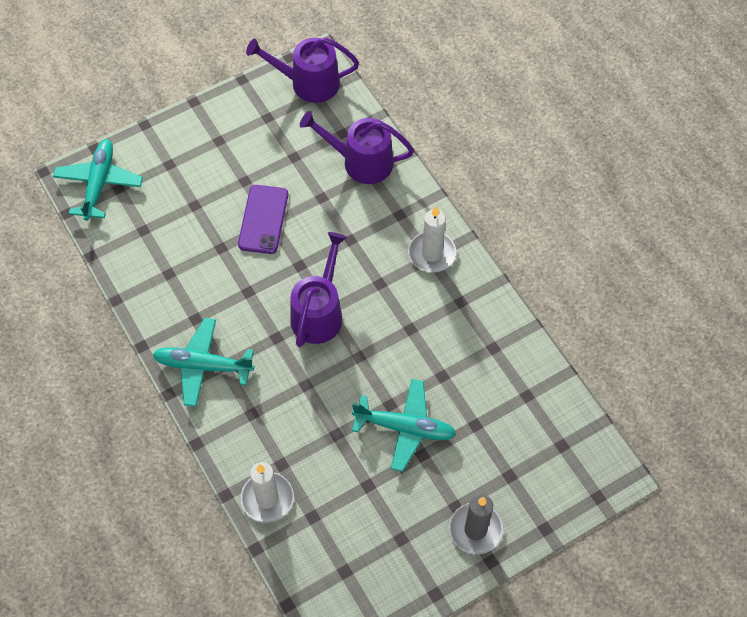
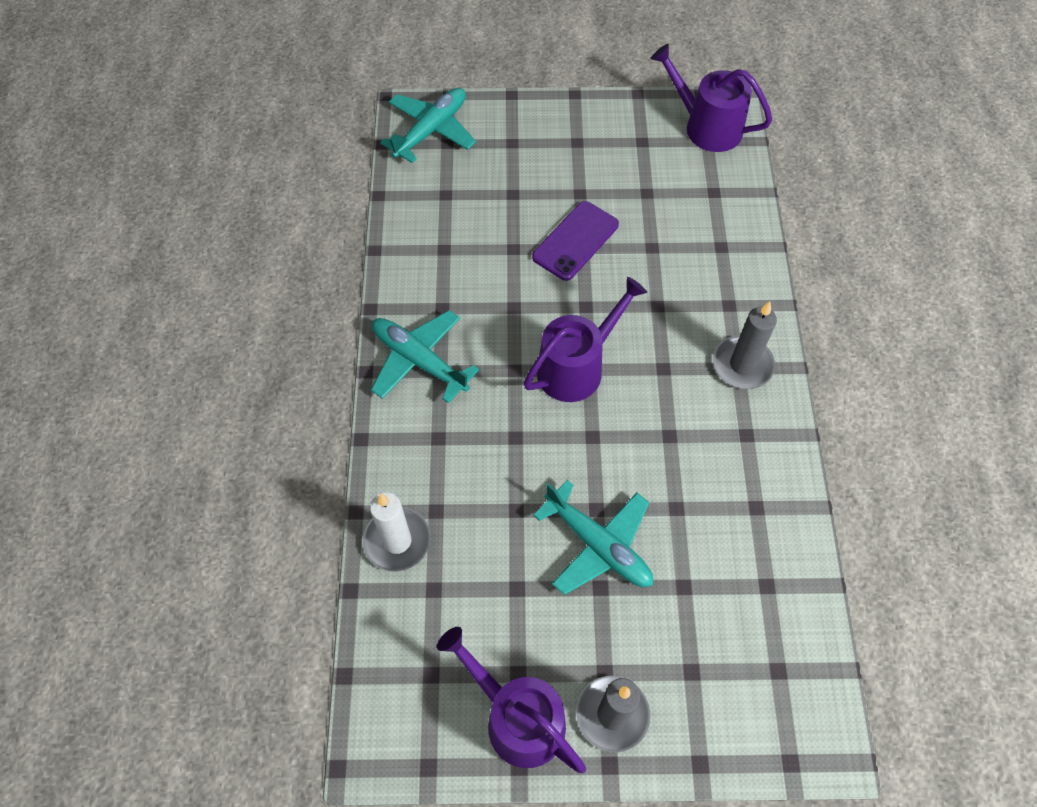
camera: 30 degrees right, 0 degrees up
(361, 162) = (718, 230): purple watering can -> purple watering can (517, 718)
(432, 253) = (742, 365): white candle -> grey candle

